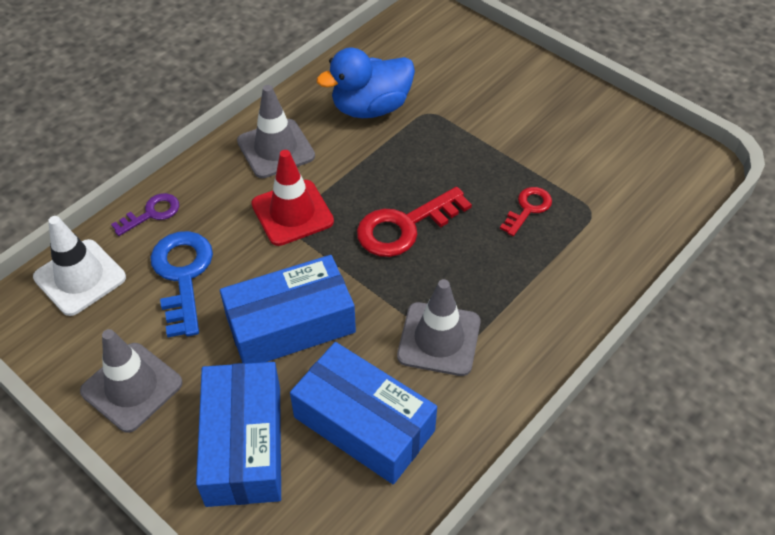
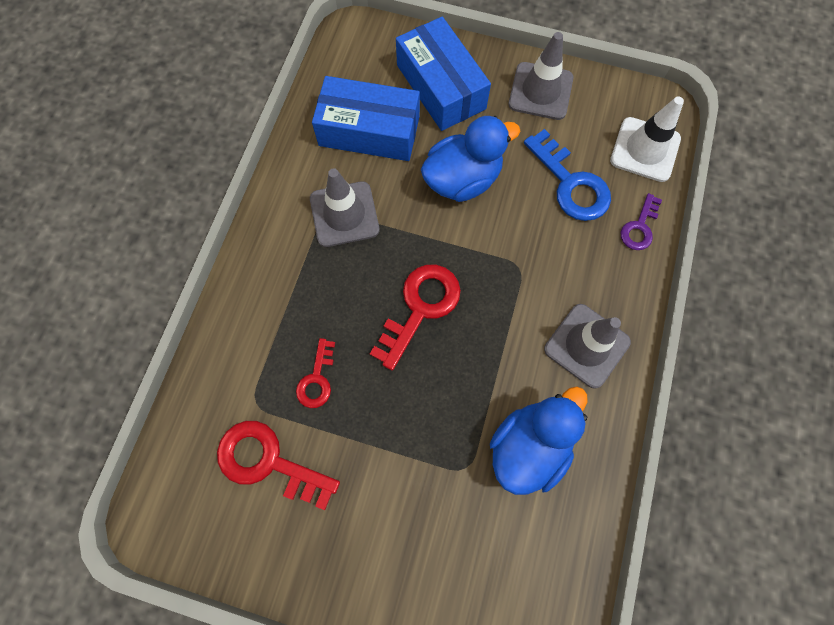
camera: 155 degrees right, 20 degrees up
(290, 324) = (462, 179): blue box -> blue duck
(292, 213) = (524, 279): red traffic cone -> none
(592, 169) = (268, 461): none -> red key

